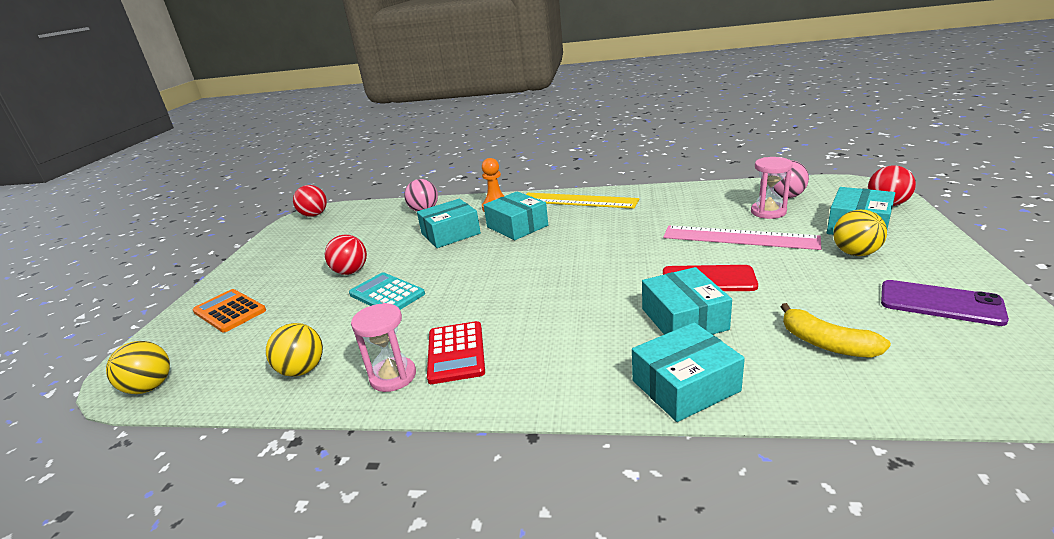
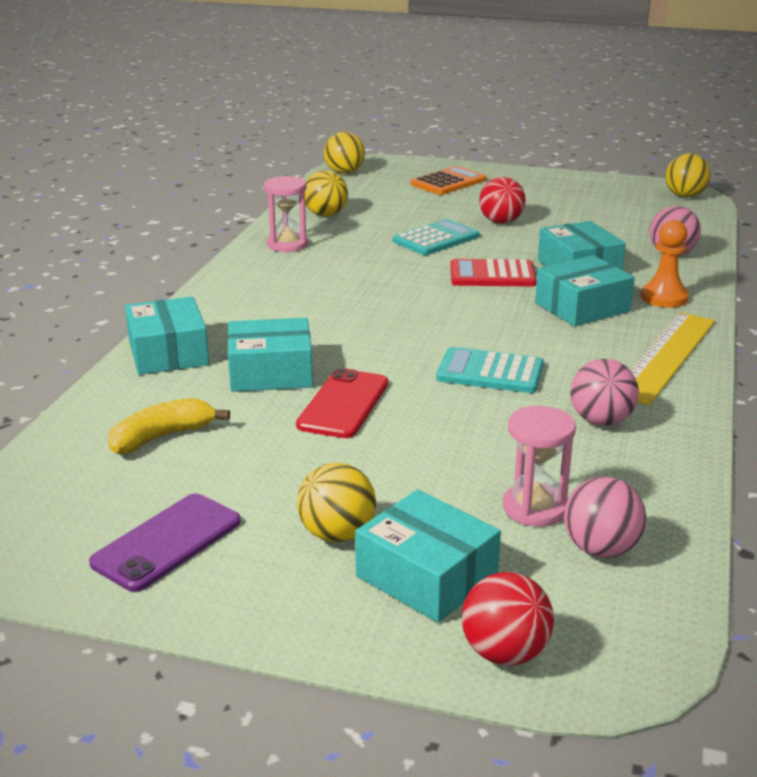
camera: 95 degrees right, 0 degrees up
(314, 215) = (684, 196): red ball -> yellow ball
(456, 353) = (302, 267): red calculator -> red calculator (492, 275)
(627, 240) = (490, 372): none -> turquoise calculator
(665, 207) = (601, 421): none -> pink ball
(739, 237) = (449, 455): pink ruler -> none

